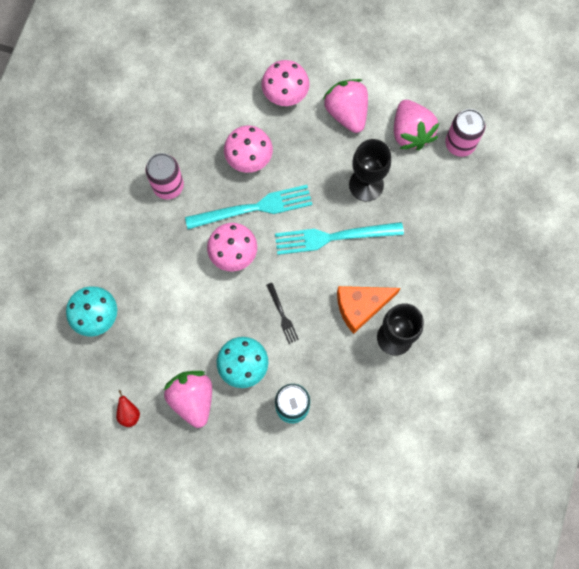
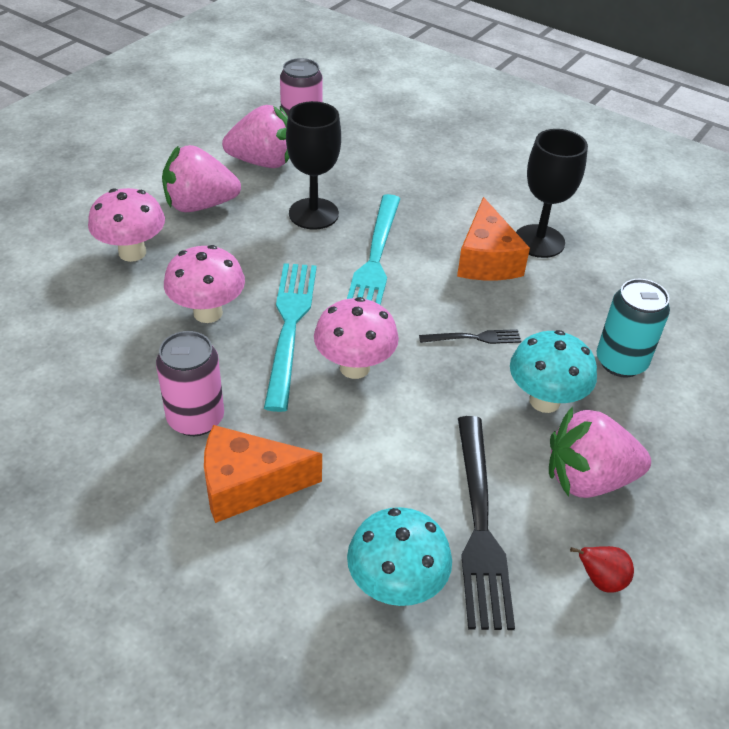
camera: 75 degrees left, 30 degrees down
(134, 228) = (248, 485): none -> orange cheese
(144, 348) = (479, 525): none -> black fork

